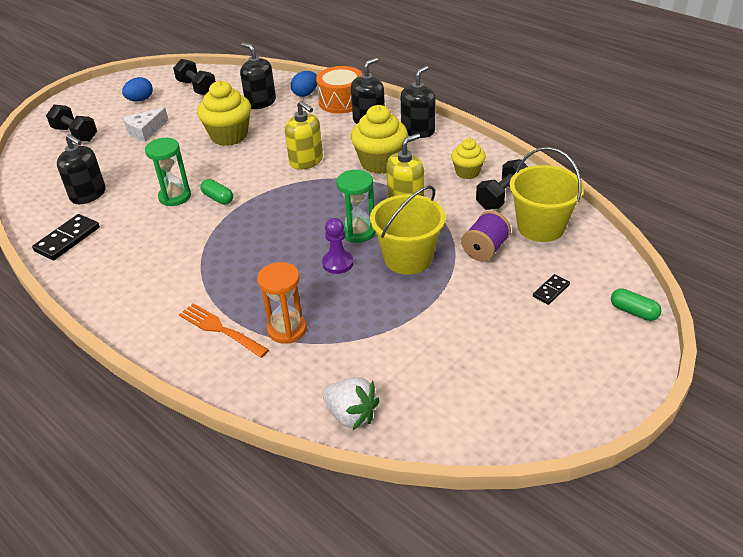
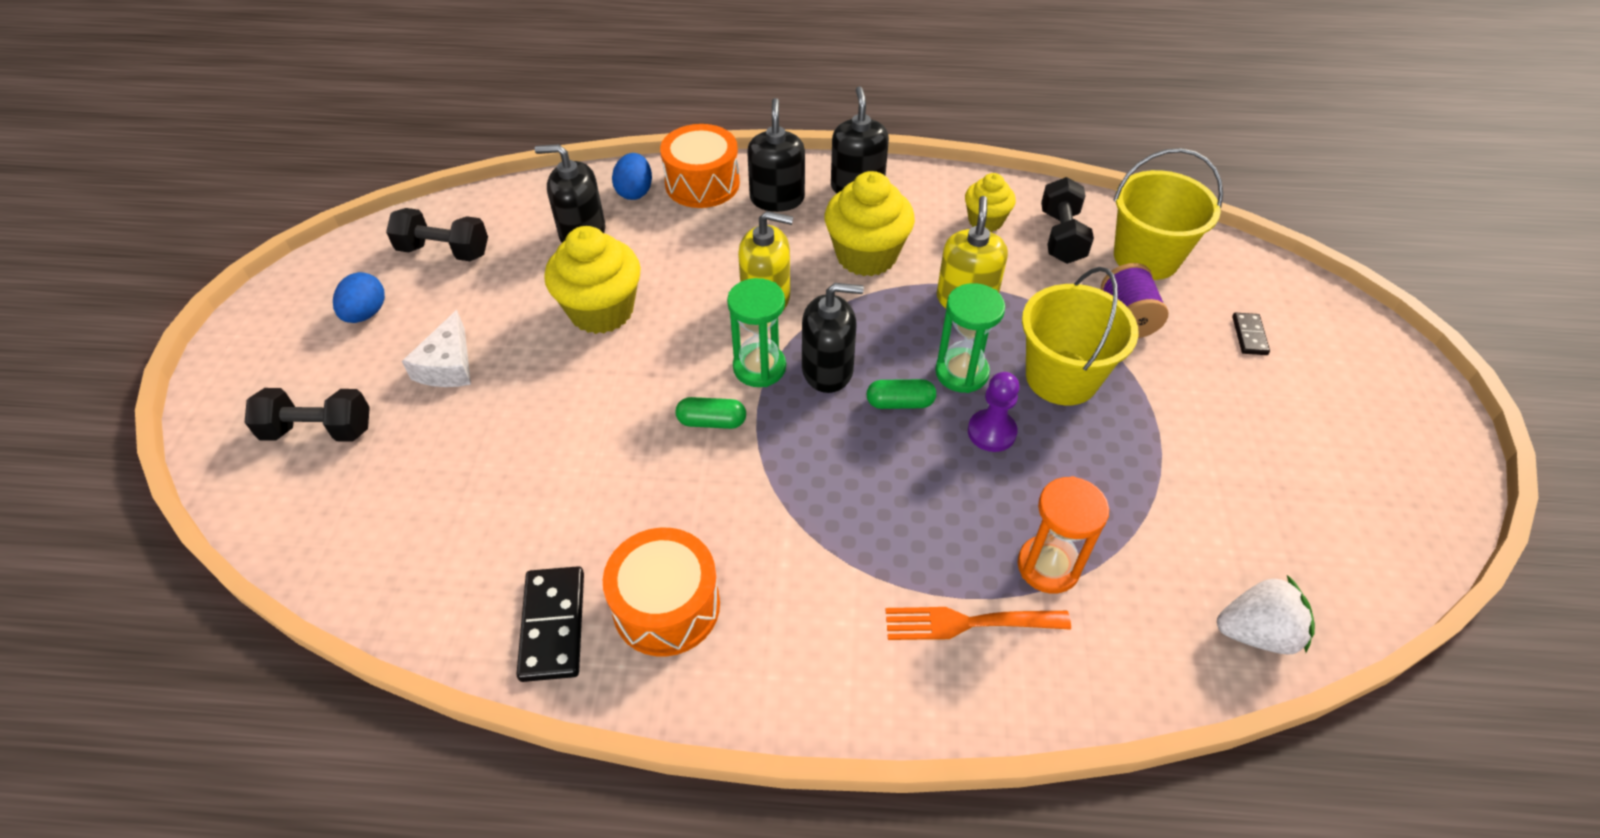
camera: 40 degrees left, 10 degrees up
(88, 194) = (488, 527): black soap dispenser -> black soap dispenser (827, 370)
(113, 255) = (666, 606): none -> orange drum
(175, 197) = (641, 454): green hourglass -> green hourglass (759, 367)
(633, 311) = (1345, 317): green capsule -> green capsule (900, 403)

